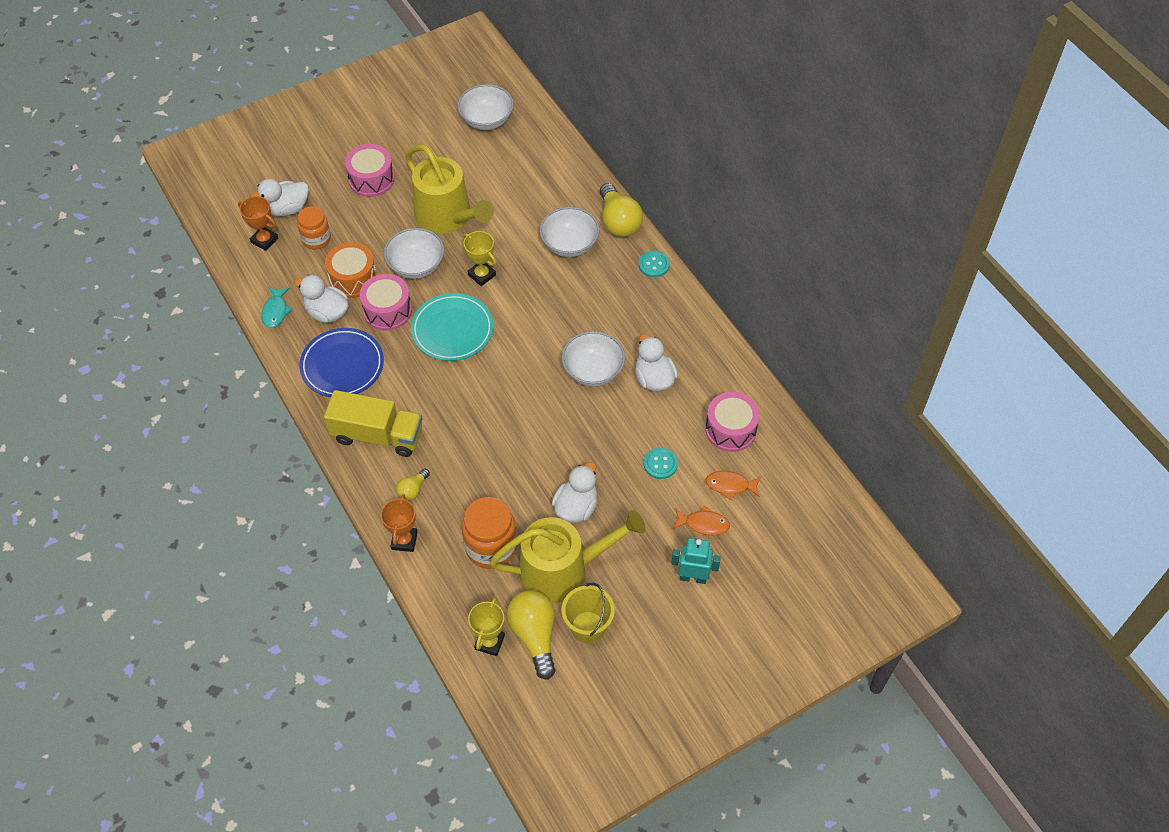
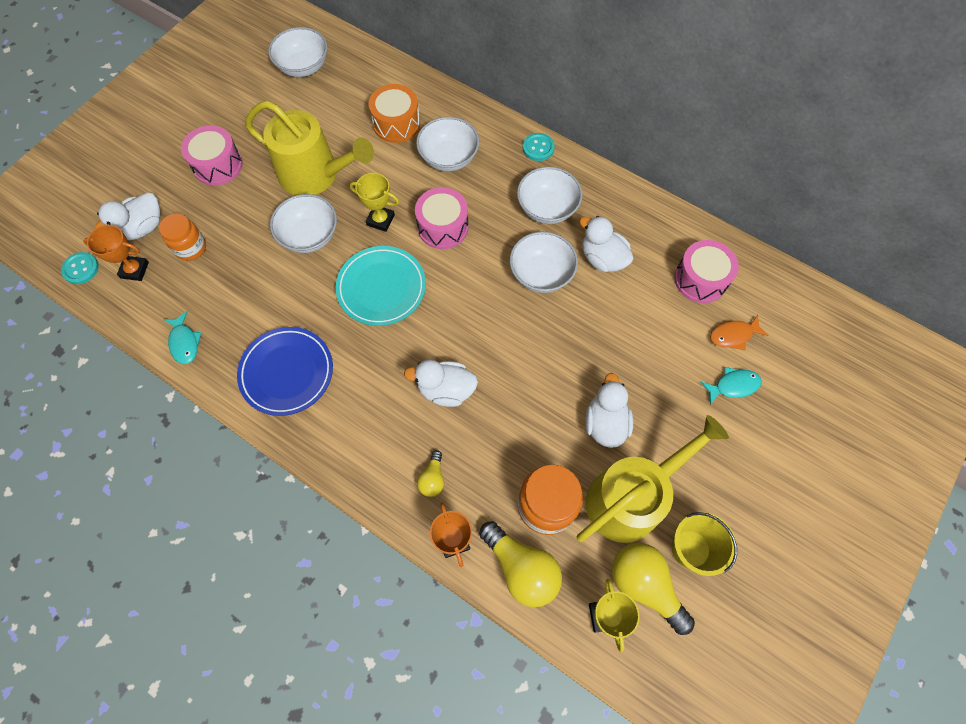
camera: 25 degrees left, 10 degrees up
(327, 312) = (241, 321): white duck -> white duck (446, 390)
(353, 279) = (251, 274): orange drum -> orange drum (396, 123)
(377, 435) = (363, 434): yellow truck -> none
(387, 311) = (304, 294): pink drum -> pink drum (443, 227)
(618, 221) = (482, 119): yellow light bulb -> yellow light bulb (521, 568)
(631, 319) = (547, 208): none -> white bowl
(660, 464) = (658, 342): turquoise button -> turquoise button (81, 269)
(693, 577) = (756, 446): turquoise robot -> none
(703, 524) = (733, 385): orange fish -> turquoise fish

